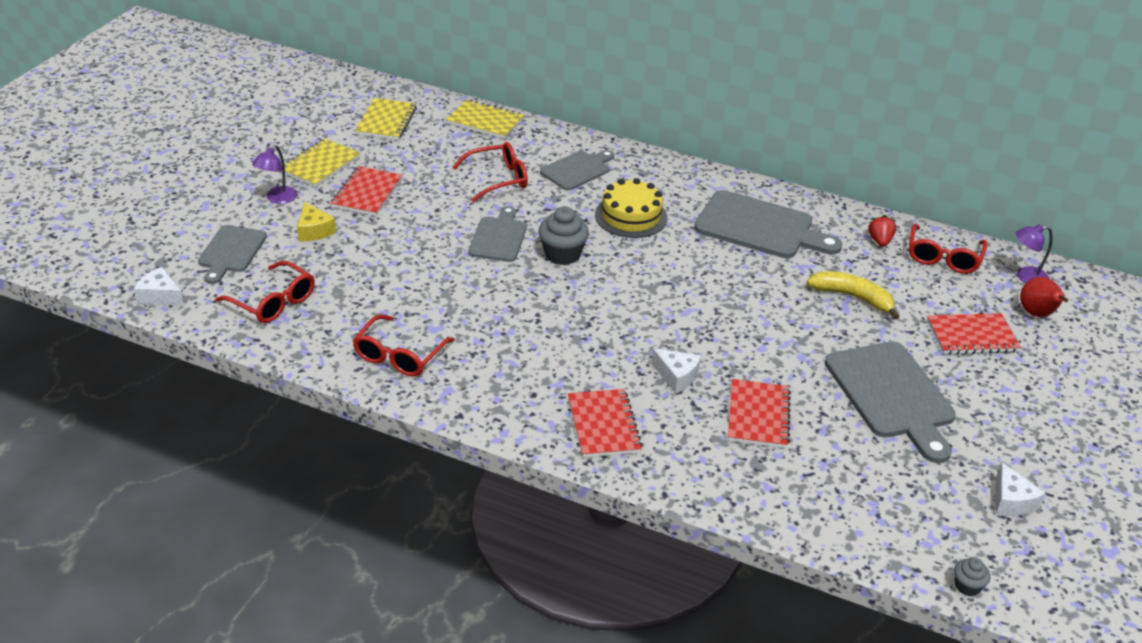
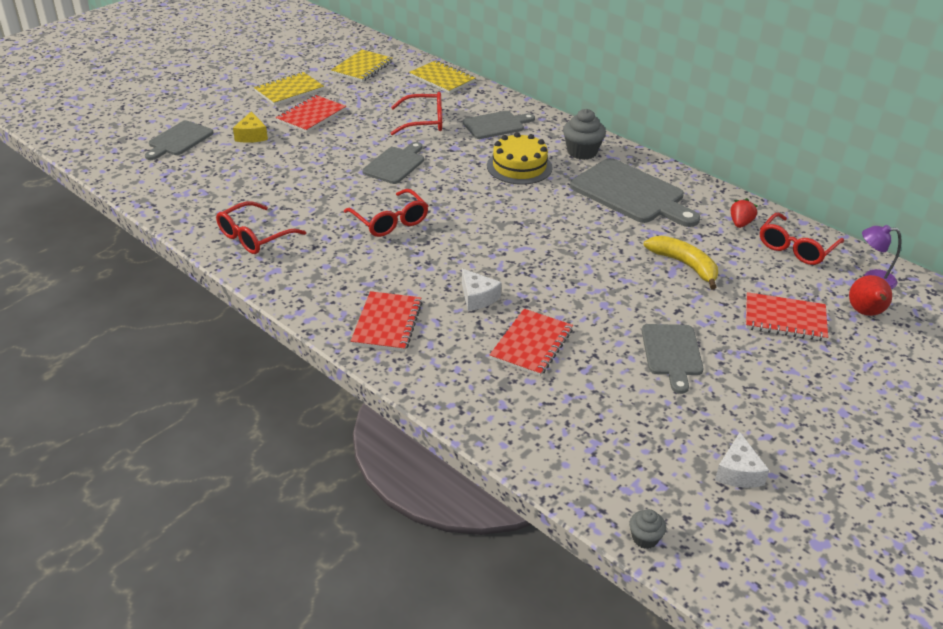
camera: 20 degrees right, 0 degrees up
(160, 296) = (105, 162): white cheese -> none
(273, 302) = (185, 180): red glasses -> red glasses (390, 221)
(277, 199) = (240, 109): purple lamp -> none
(562, 254) = (440, 186): grey cupcake -> grey cupcake (582, 152)
(891, 395) = (672, 353): grey cutting board -> grey cutting board, size x0.60

